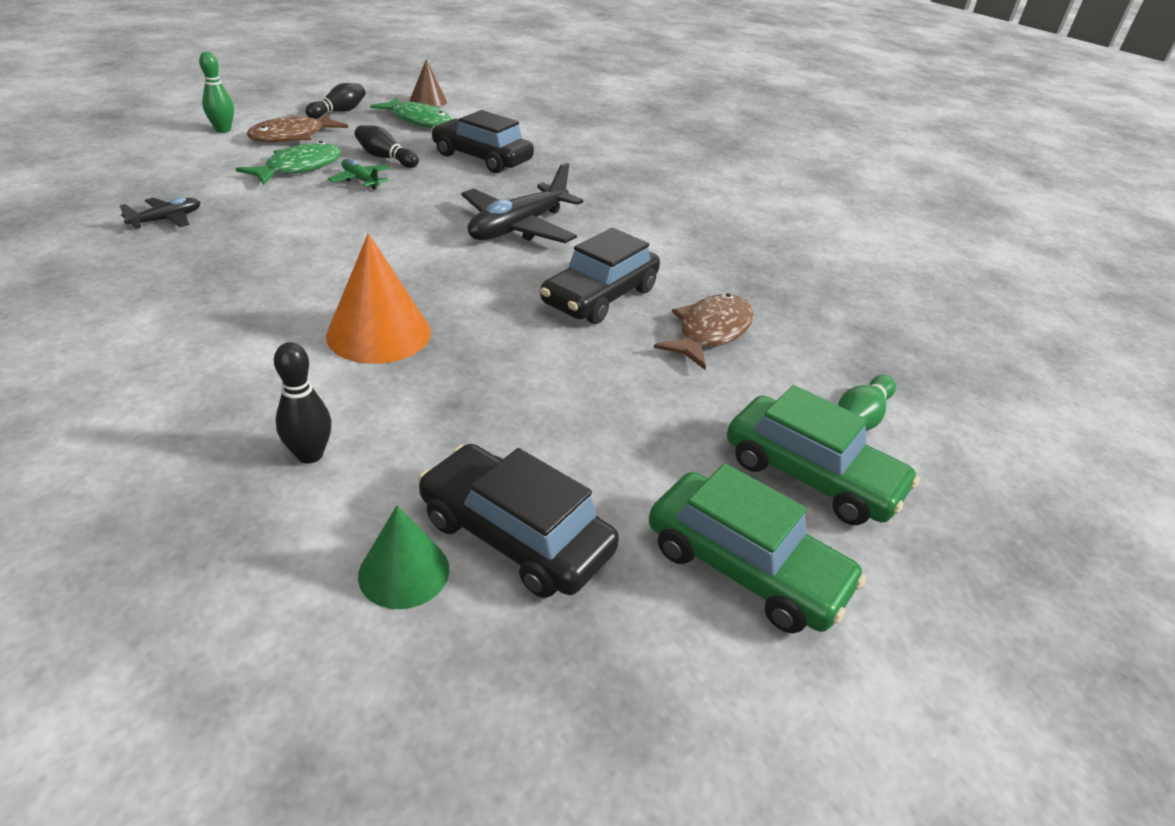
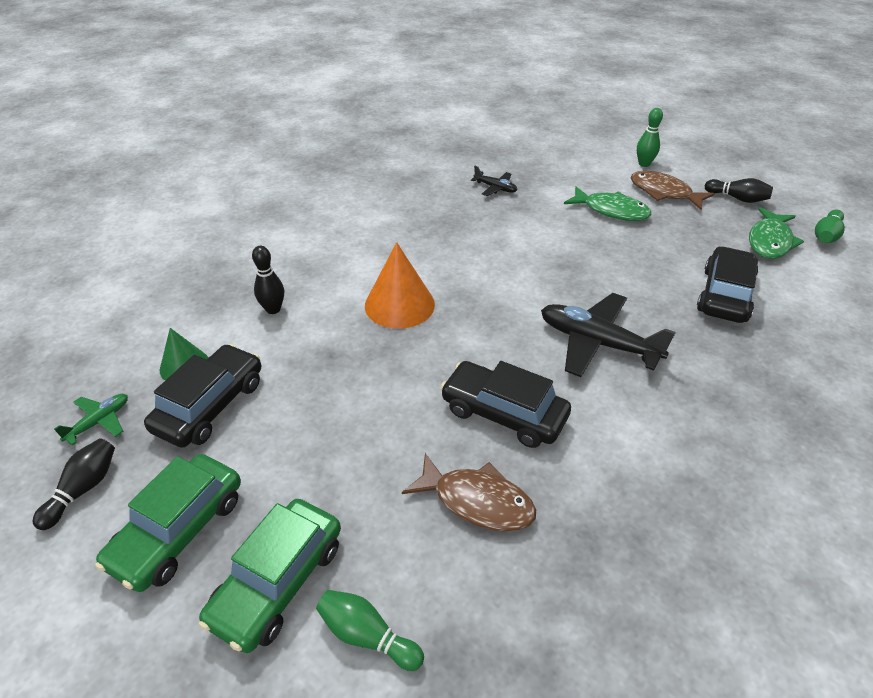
camera: 85 degrees right, 5 degrees up
(360, 180) = (616, 242): green plane -> green plane (99, 422)
(385, 158) = (669, 243): black bowling pin -> black bowling pin (83, 489)
(428, 101) = (826, 235): brown cone -> green bowling pin

